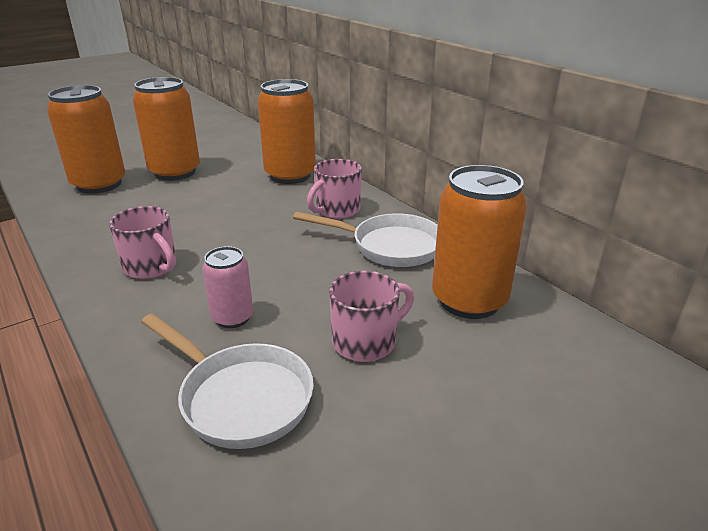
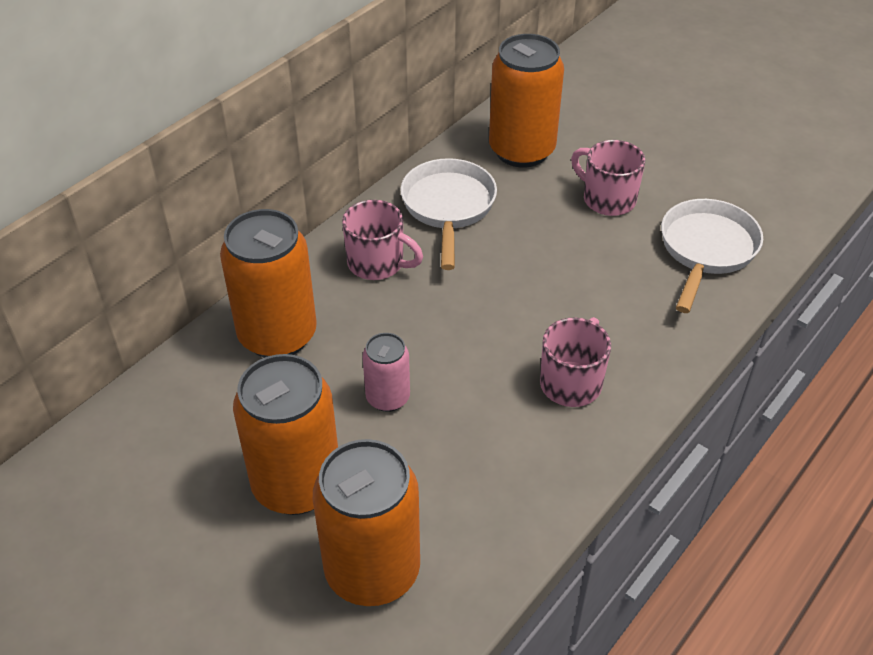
camera: 105 degrees left, 15 degrees up
(232, 318) = (621, 286): pink can -> pink can (388, 398)

